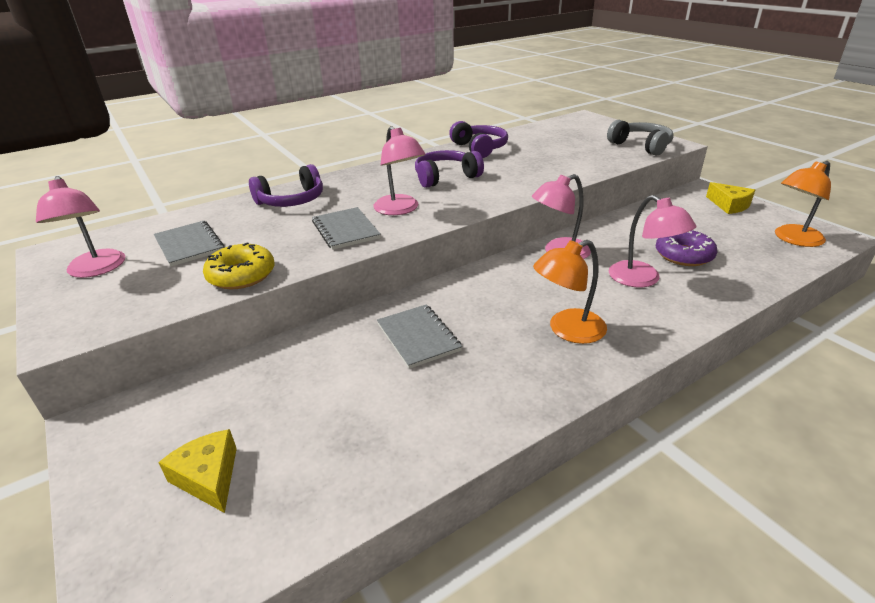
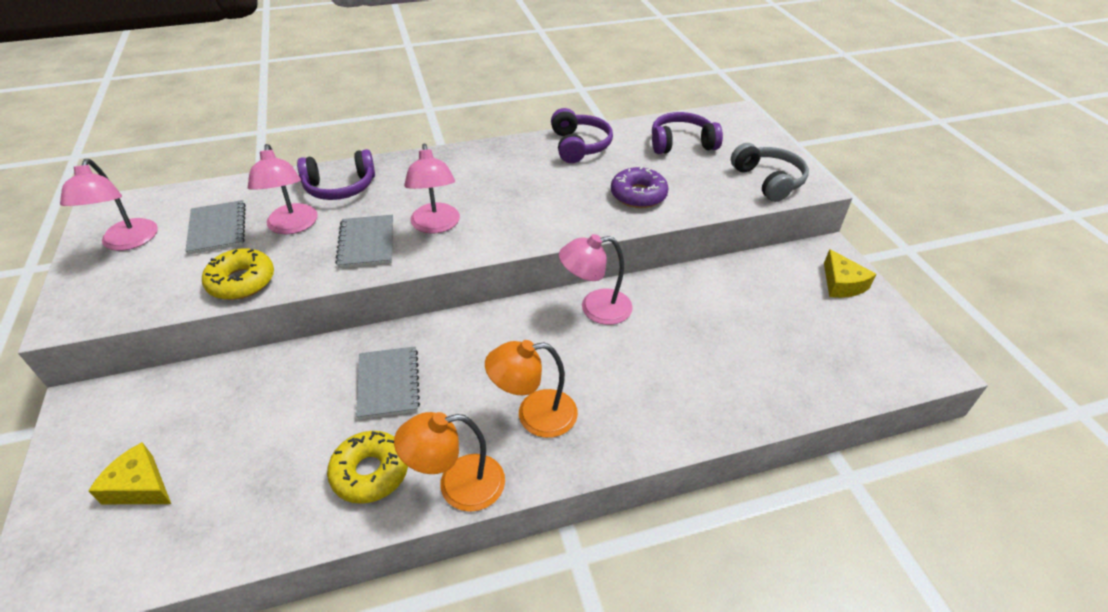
camera: 15 degrees right, 10 degrees up
(208, 477) = (139, 486): yellow cheese -> yellow cheese turned 45 degrees counterclockwise
(445, 177) = (512, 186): purple headphones -> purple headphones (681, 143)
(450, 405) = (370, 472): none -> yellow donut
(642, 279) = (658, 369): pink lamp -> pink lamp (292, 226)
(683, 255) = (729, 346): purple donut -> purple donut (638, 195)
(793, 239) = (878, 355): orange lamp -> orange lamp (458, 485)

